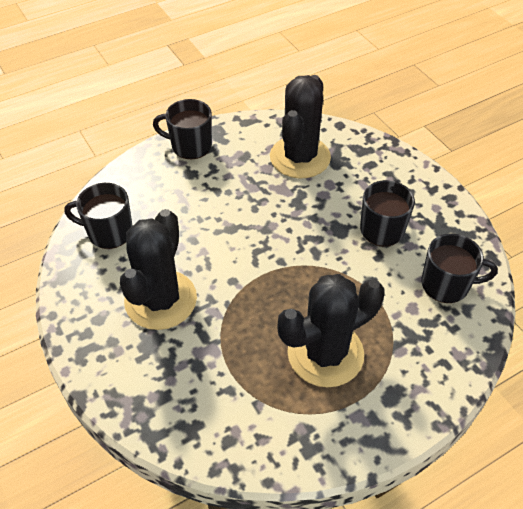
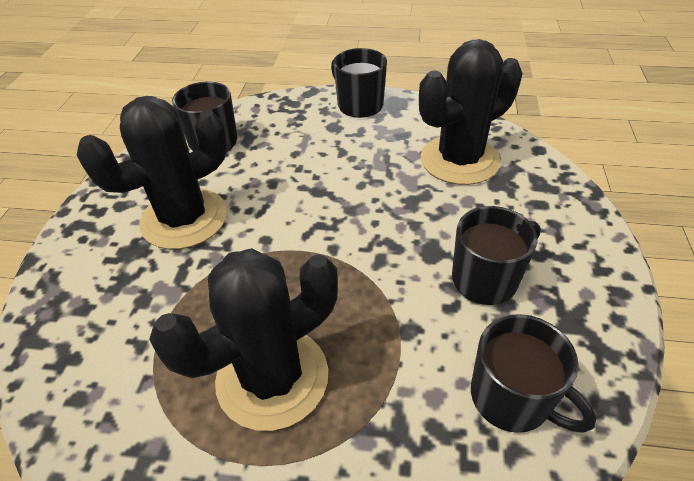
camera: 40 degrees right, 5 degrees down
(325, 353) = (272, 377): black cactus -> black cactus turned 45 degrees counterclockwise

